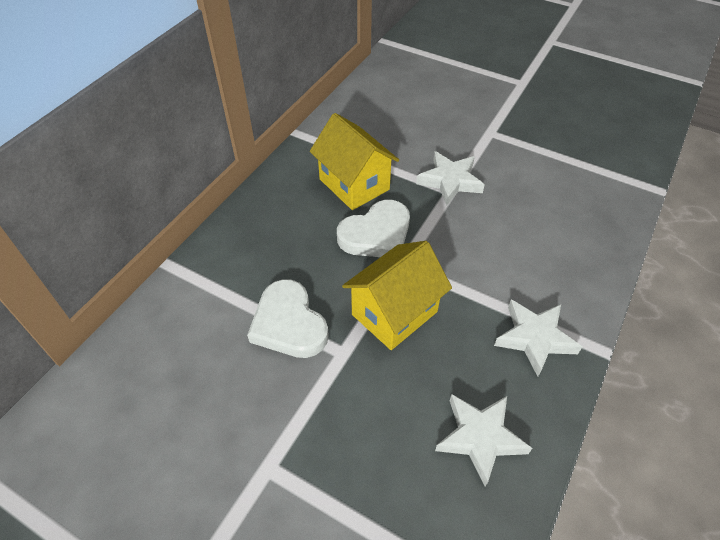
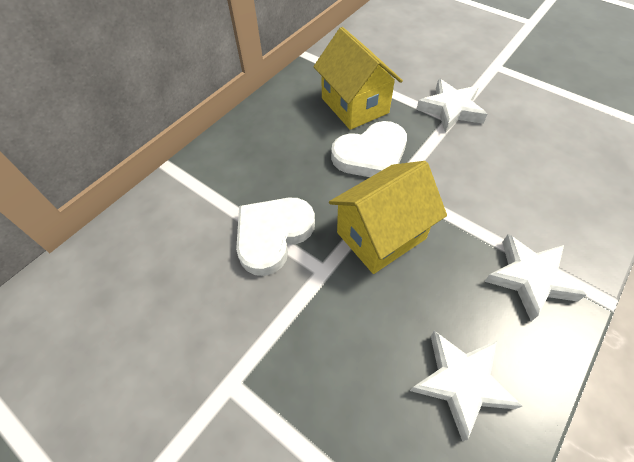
camera: 10 degrees right, 5 degrees up
(289, 323) = (273, 235): white heart -> white heart turned 60 degrees clockwise

